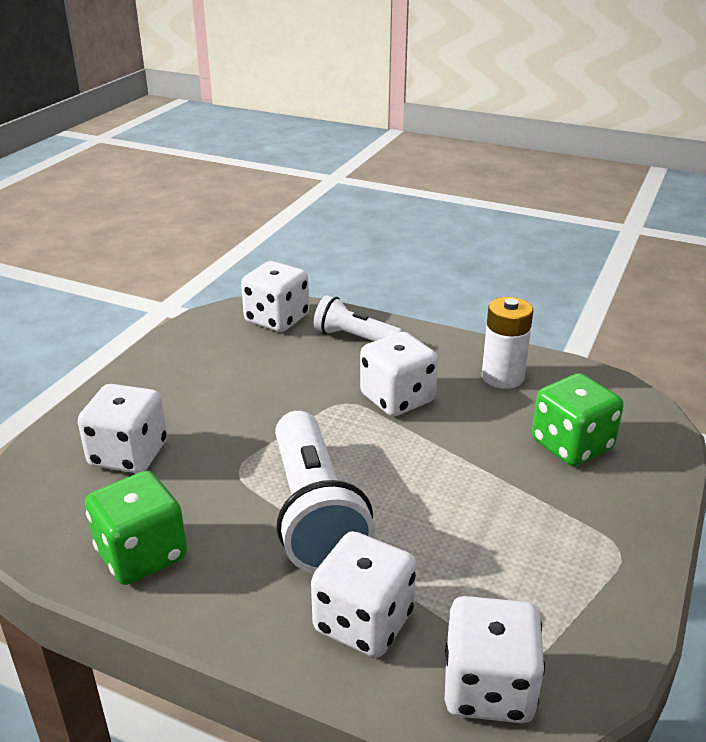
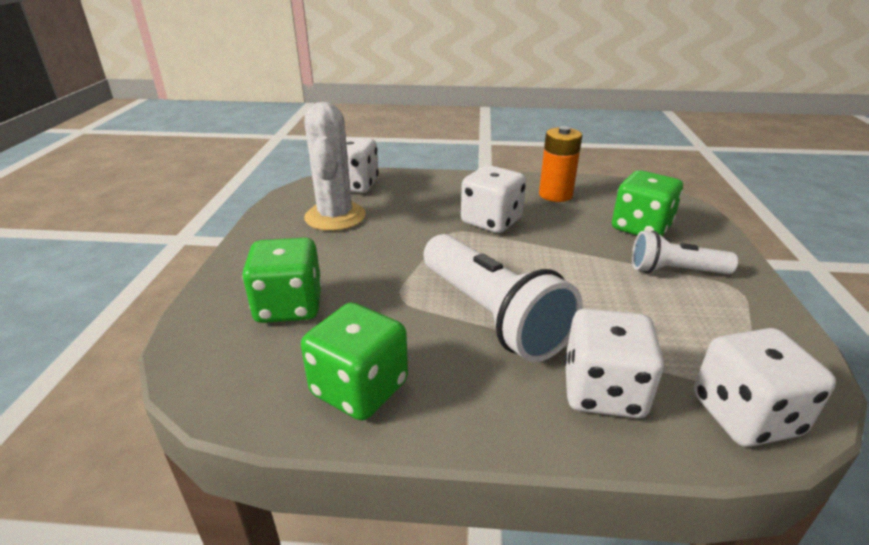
camera: 20 degrees left, 0 degrees up
(128, 454) = (289, 306): white dice -> green dice
(232, 357) = (335, 217): none -> white cactus
(355, 338) = (426, 188): white flashlight -> white flashlight (675, 271)
(502, 377) = (555, 195): white battery -> orange battery

